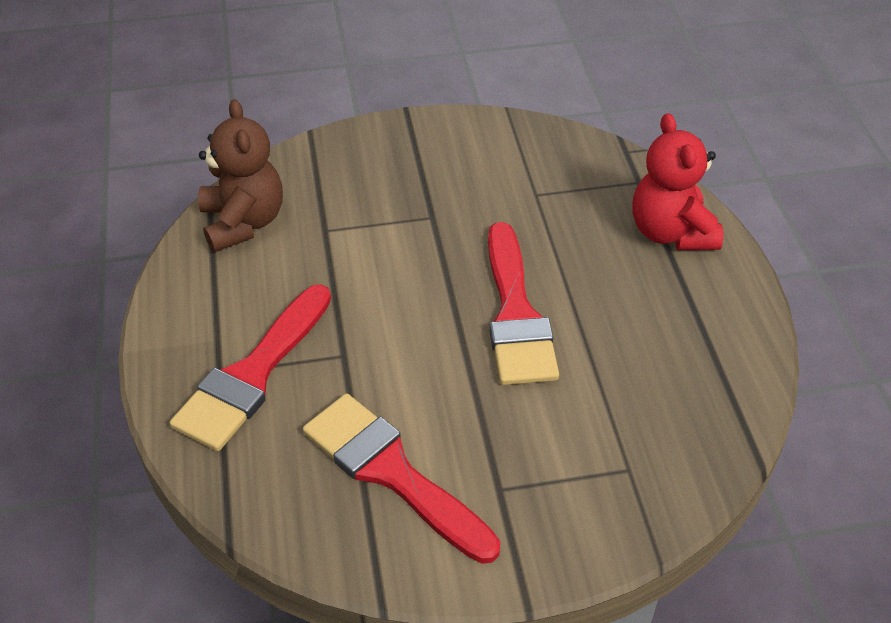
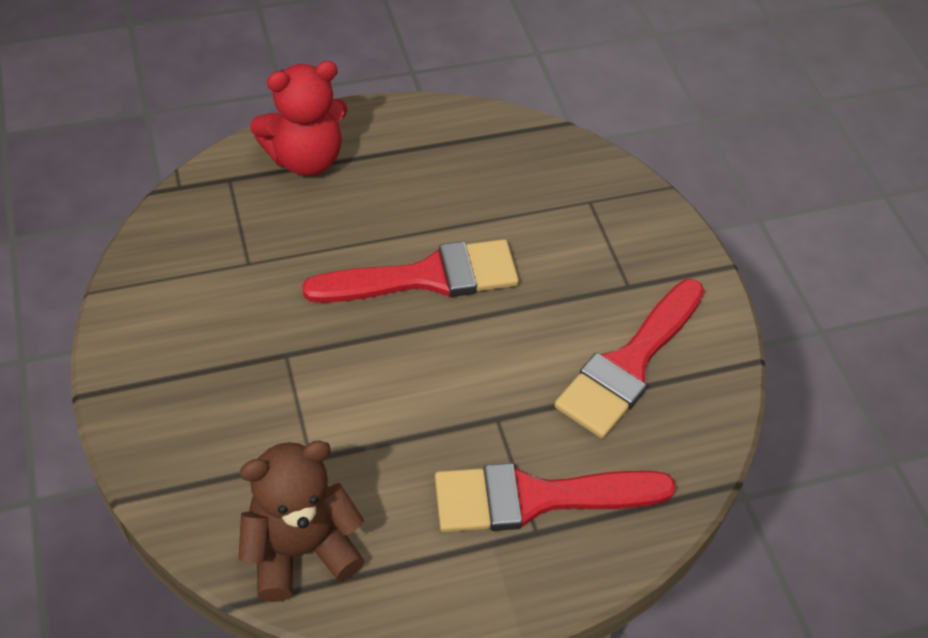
camera: 100 degrees left, 5 degrees up
(252, 375) = (536, 498): red brush -> red brush turned 150 degrees clockwise

